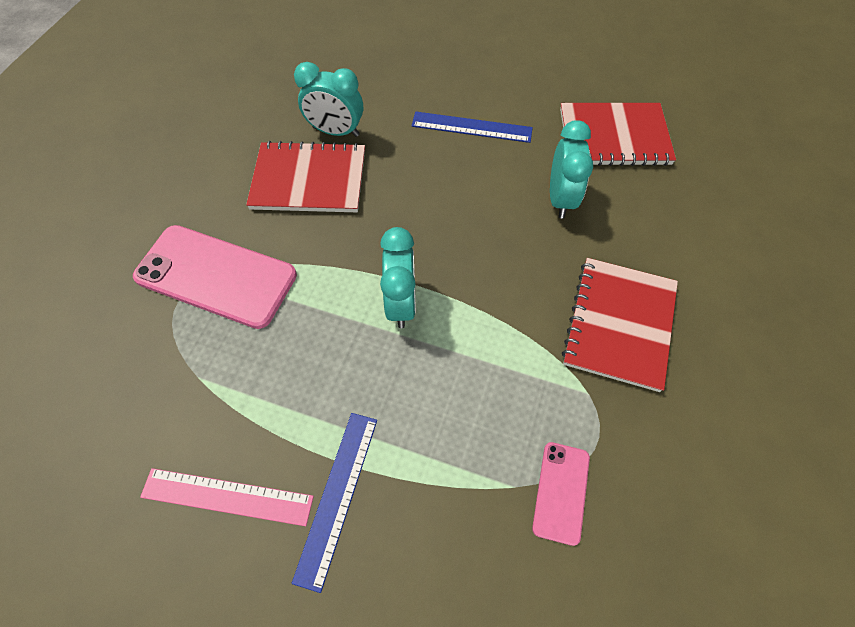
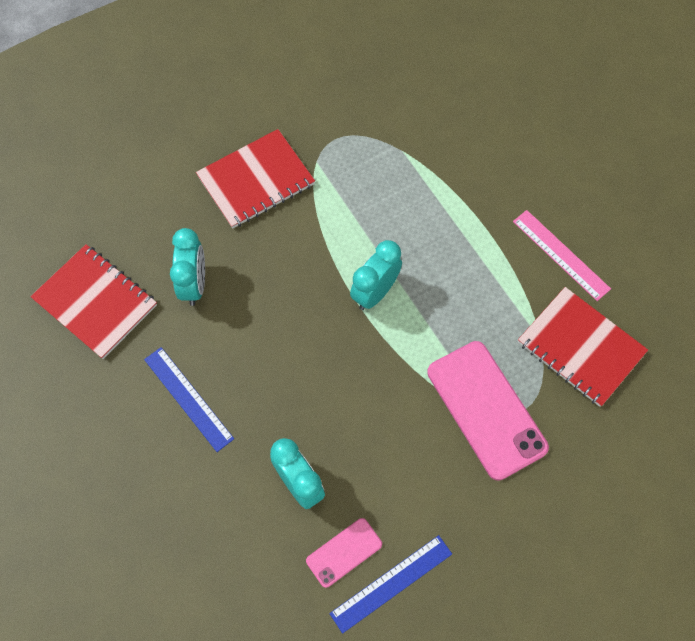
camera: 140 degrees left, 5 degrees up
(309, 180) = (359, 447): red notebook -> red notebook (580, 347)
(337, 496) = (500, 212): blue ruler -> blue ruler (391, 583)
(560, 199) = (194, 284): turquoise clock -> turquoise clock turned 135 degrees clockwise
(561, 492) = (381, 131): pink phone -> pink phone (344, 552)

